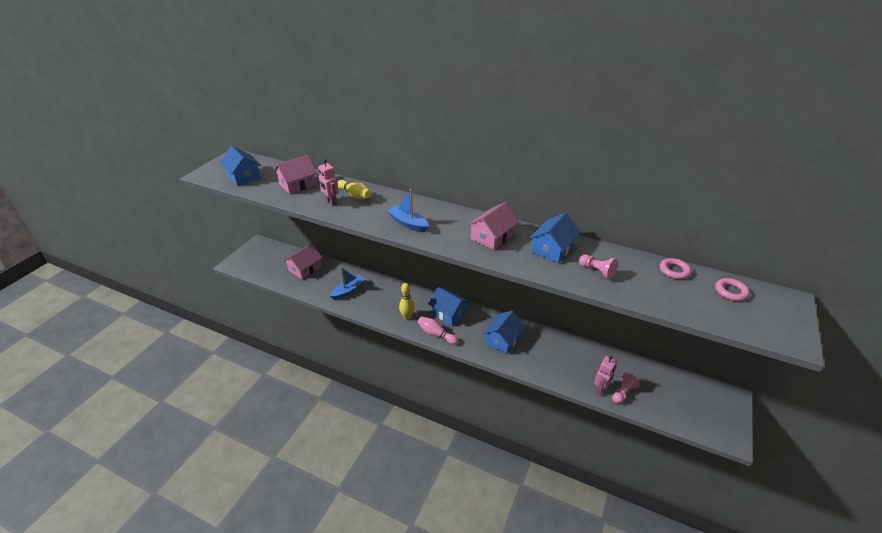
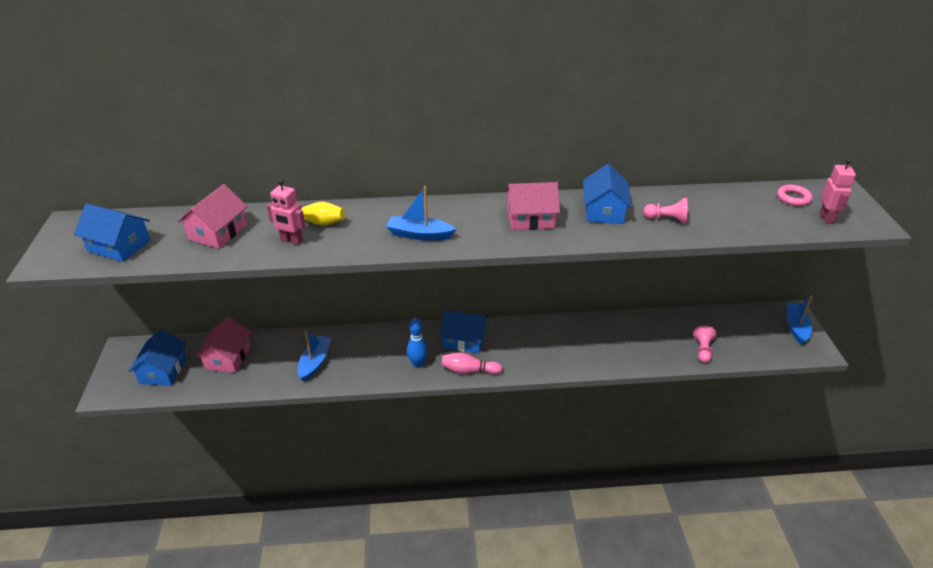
camera: 30 degrees left, 0 degrees up
(407, 316) = (418, 364): yellow bowling pin -> blue bowling pin
(492, 237) = (530, 219): pink house -> pink house turned 75 degrees clockwise
(502, 340) = (547, 345): blue house -> blue house (163, 370)
(600, 389) = (681, 356): pink robot -> pink robot (826, 218)
(674, 271) = (732, 195): pink ring -> none
(725, 410) = (796, 327): none -> blue boat

